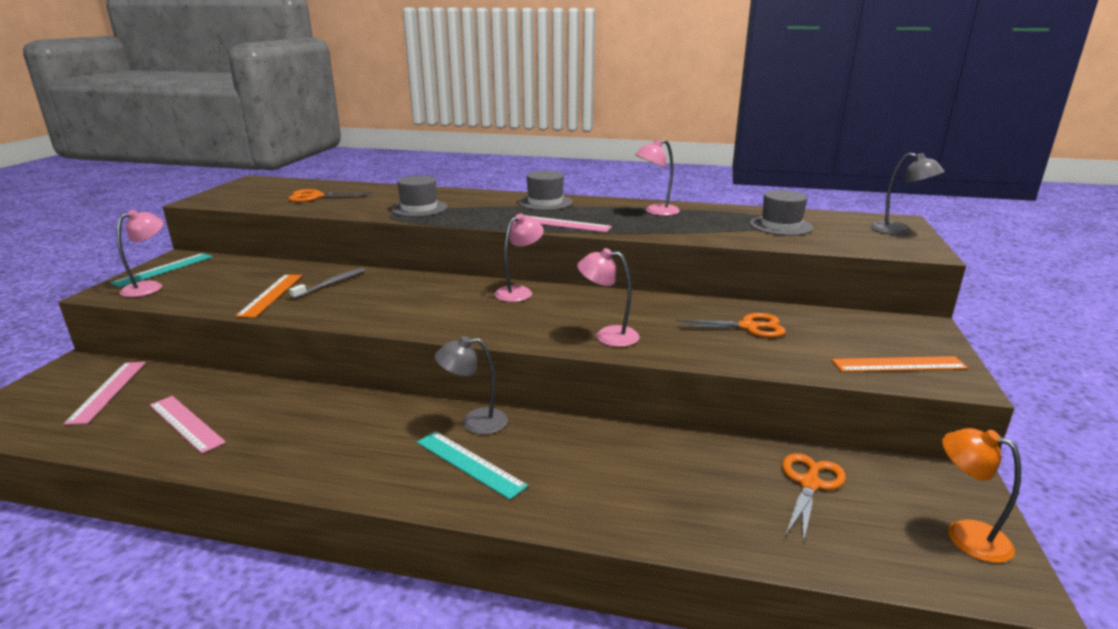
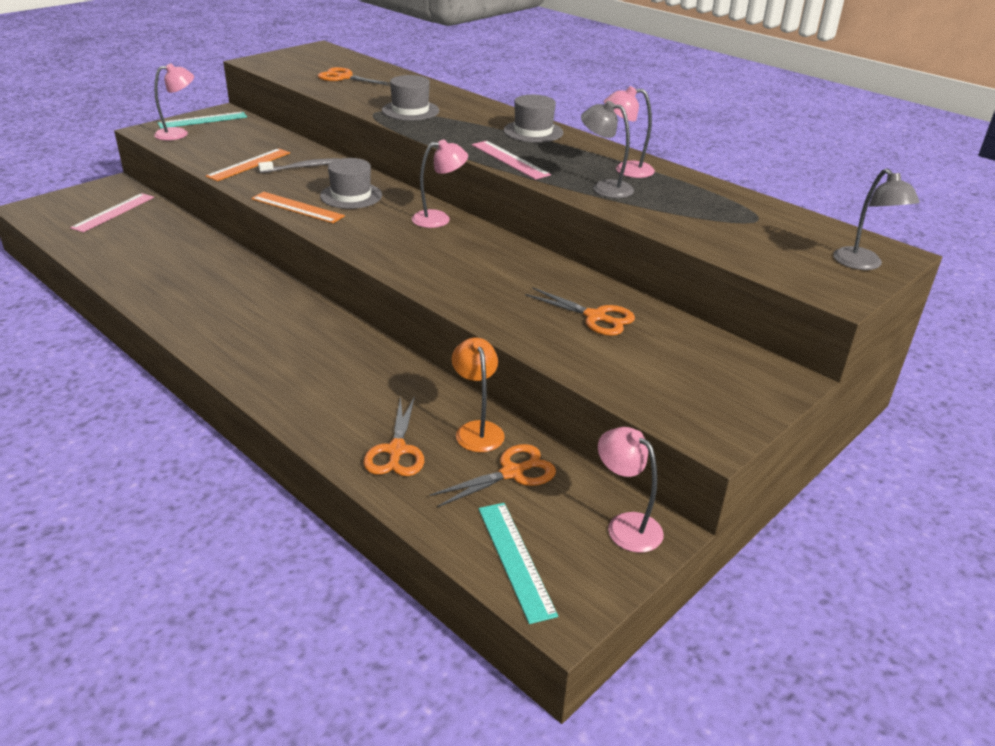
camera: 30 degrees right, 10 degrees up
(186, 423) = (136, 253): pink ruler -> none
(470, 463) = (278, 351): turquoise ruler -> turquoise ruler (515, 559)
(474, 422) = (317, 322): grey lamp -> grey lamp (604, 188)
(608, 335) = (455, 282): pink lamp -> pink lamp (625, 525)
(700, 509) = (396, 451): none -> orange scissors
(781, 226) = (731, 221): grey hat -> grey hat (351, 195)
(899, 364) = (683, 401): orange ruler -> orange ruler (297, 207)
(965, 535) = (585, 565): orange lamp -> orange lamp (477, 430)

